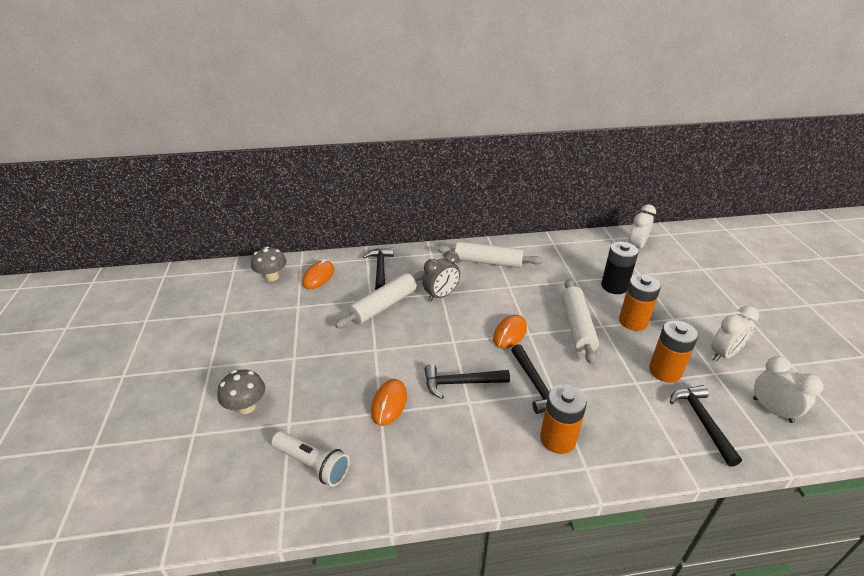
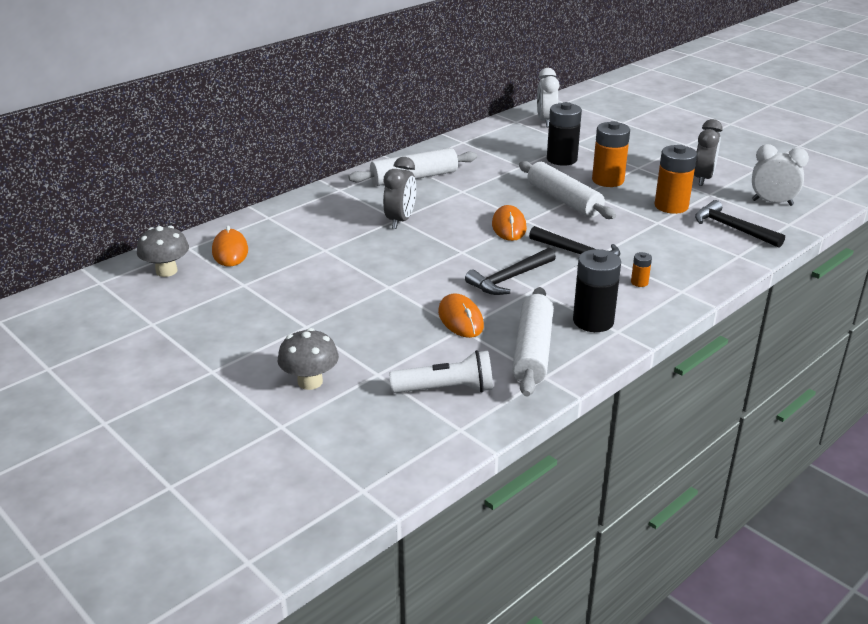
camera: 35 degrees left, 5 degrees down
(380, 269) = (298, 221): black hammer -> none
(384, 306) = (348, 249): white rolling pin -> white rolling pin (533, 351)
(480, 459) = (593, 321): none -> black battery
(557, 439) = (639, 282): orange battery -> orange battery, size x0.45
(724, 354) = (703, 179): white clock -> grey clock

